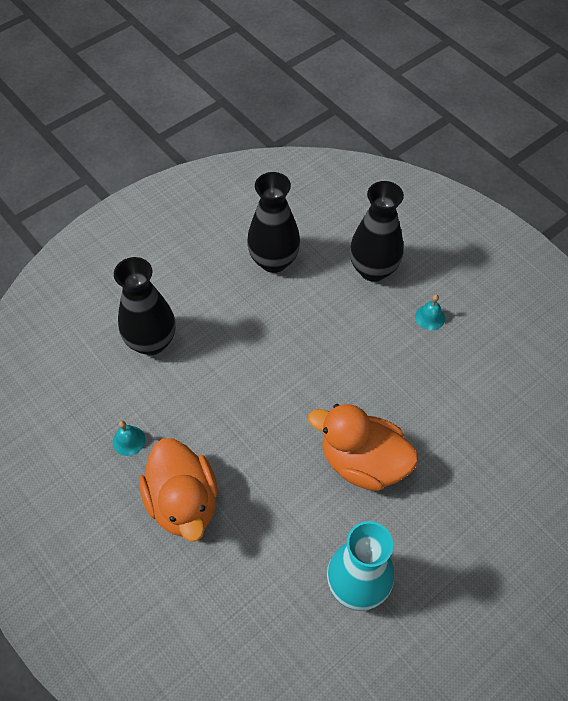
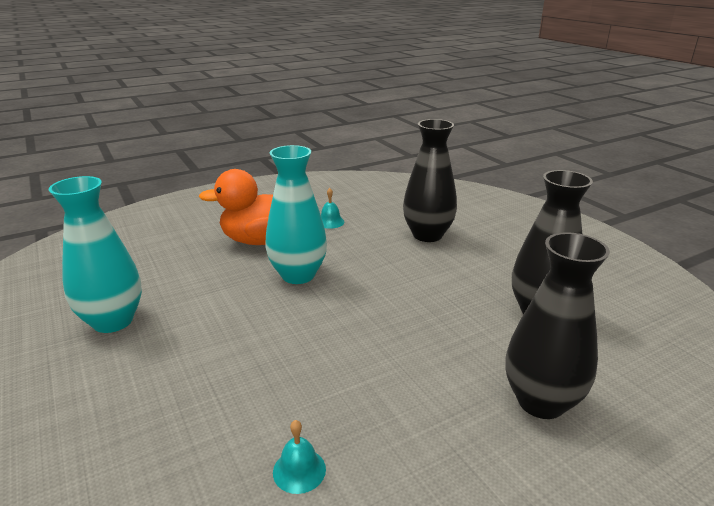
camera: 100 degrees right, 30 degrees down
(249, 446) = (298, 275): none -> turquoise vase
(363, 462) = (241, 344): orange duck -> none
(430, 317) = (448, 455): turquoise bell -> turquoise bell (299, 470)

